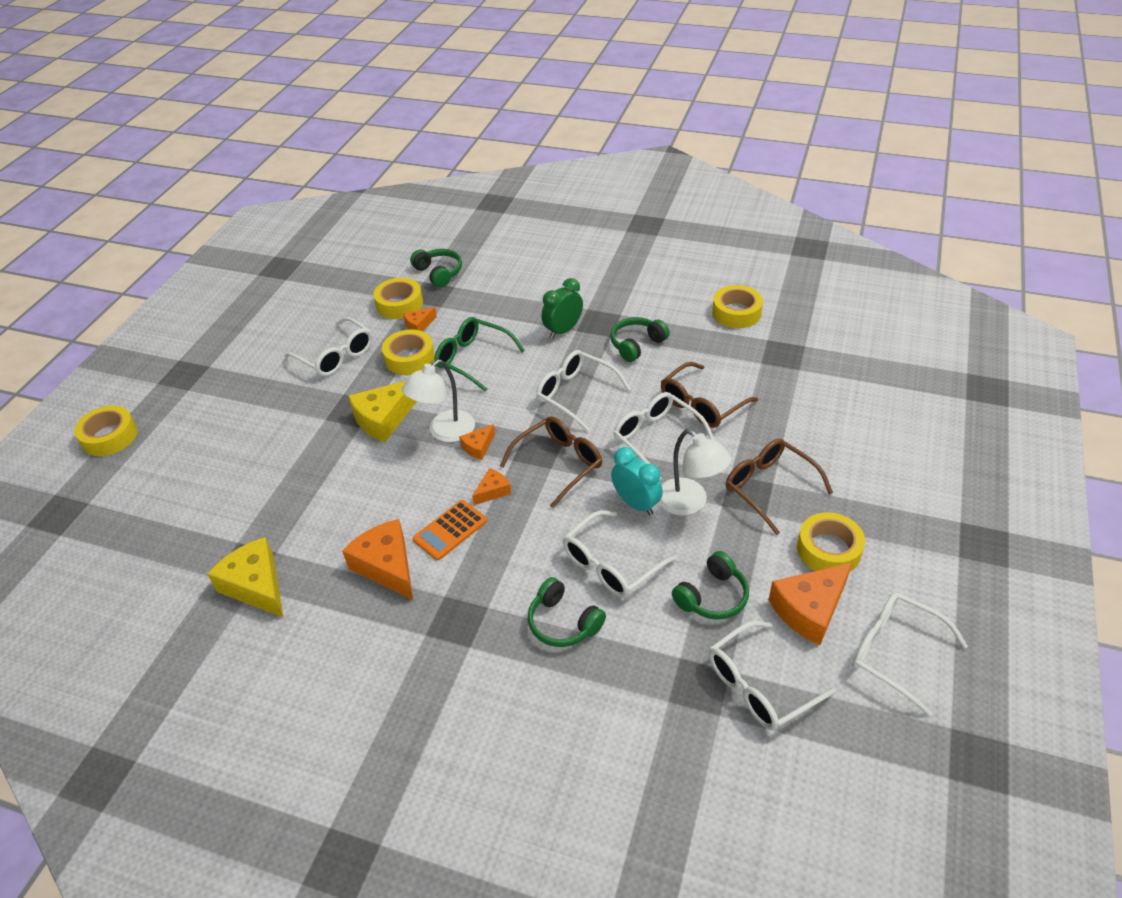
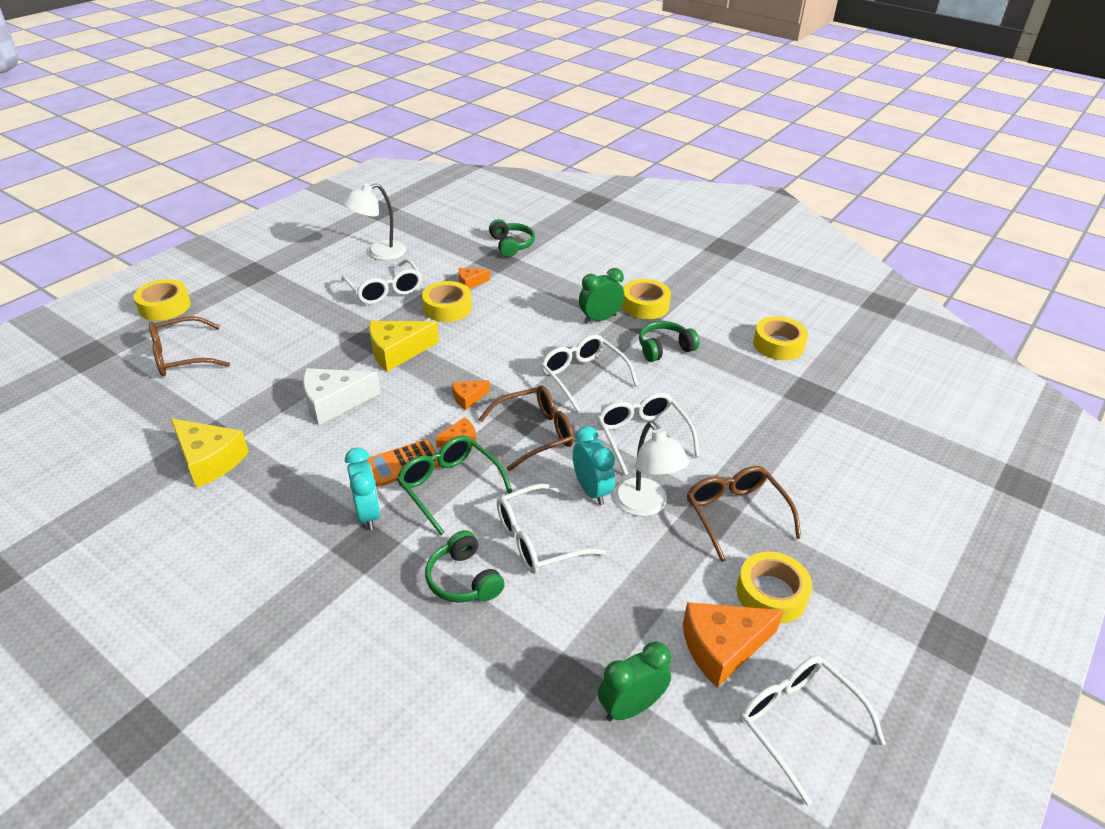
camera: 15 degrees right, 5 degrees down
(256, 585) = (209, 460): yellow cheese -> yellow cheese turned 150 degrees clockwise
(349, 489) = (334, 402): none -> white cheese
(387, 566) = (330, 478): orange cheese -> none
(399, 304) = (463, 262): yellow tape -> yellow tape (645, 305)
(443, 589) = (368, 514): none -> turquoise clock
(444, 432) = (444, 377): white lamp -> white lamp (379, 253)
(472, 359) = (503, 322): green glasses -> green glasses (449, 486)
(701, 405) = (702, 418): brown glasses -> brown glasses (181, 356)
(712, 596) = (625, 601): green headphones -> none
(759, 686) = (631, 707): white glasses -> green clock

